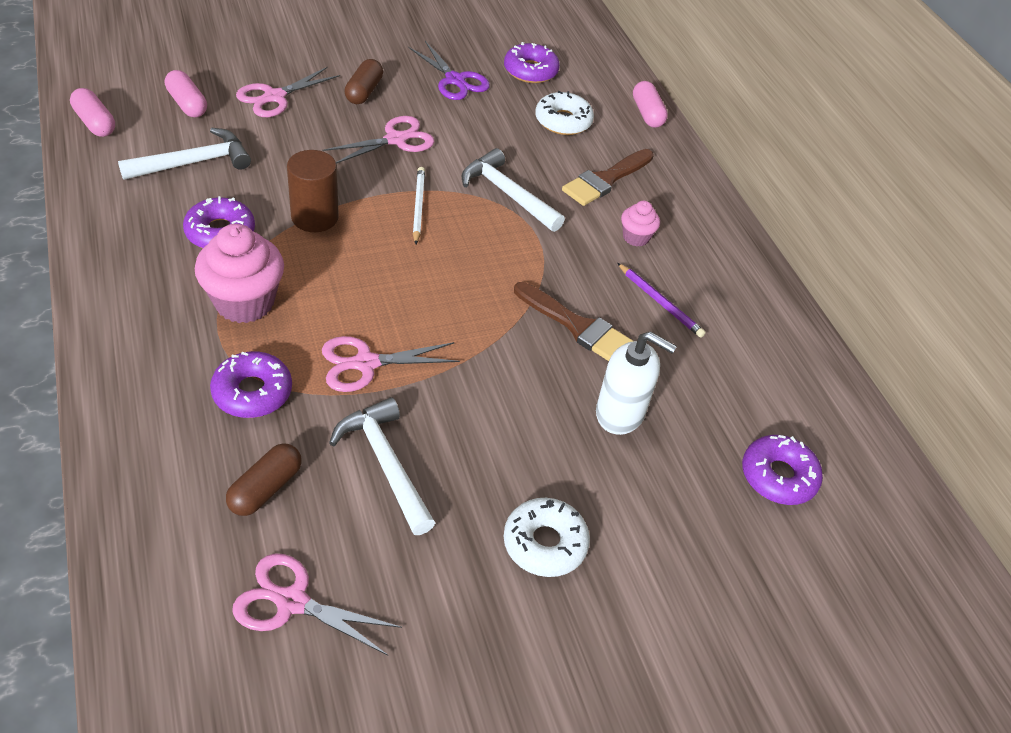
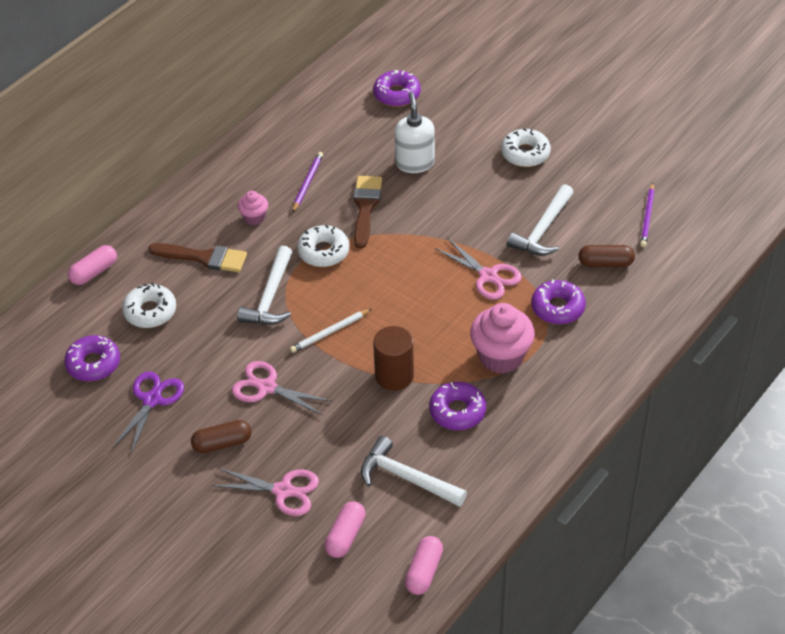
camera: 115 degrees left, 0 degrees up
(291, 601) = (647, 217): pink scissors -> purple pencil
(536, 259) = (323, 252): none -> white donut

